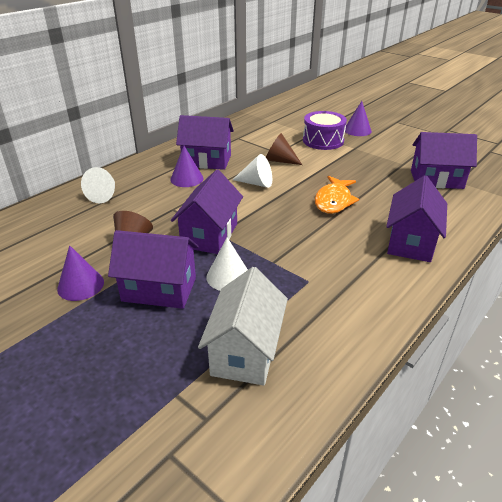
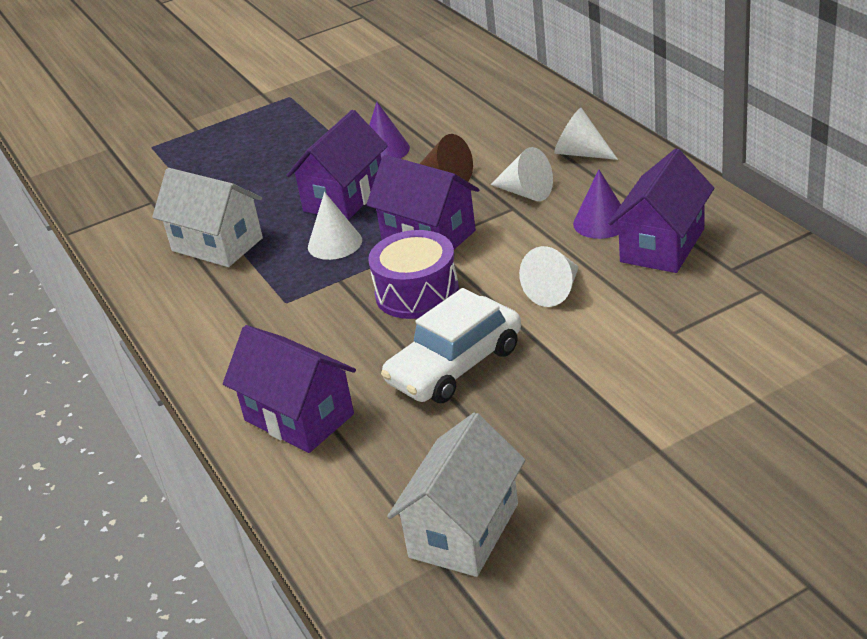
camera: 115 degrees right, 0 degrees up
(153, 207) = (526, 192): none -> white cone
(279, 161) = (632, 329): brown cone -> none
(323, 141) = (712, 408): purple drum -> purple drum (417, 292)
(334, 201) = (455, 365): orange fish -> white car
(357, 130) = (762, 483): purple cone -> none
(436, 179) = (464, 530): purple house -> white house

